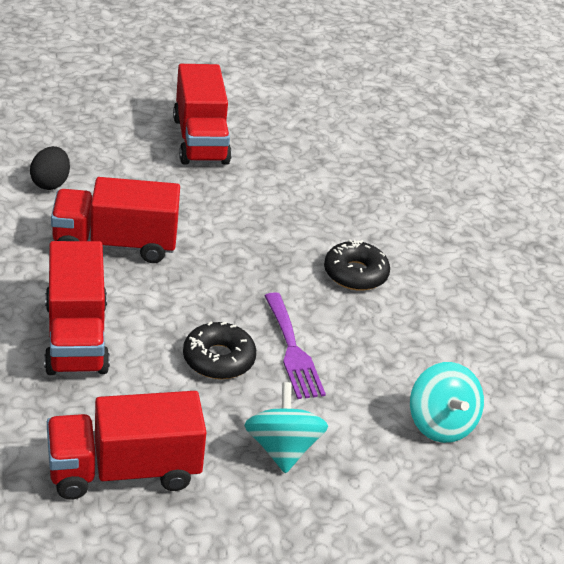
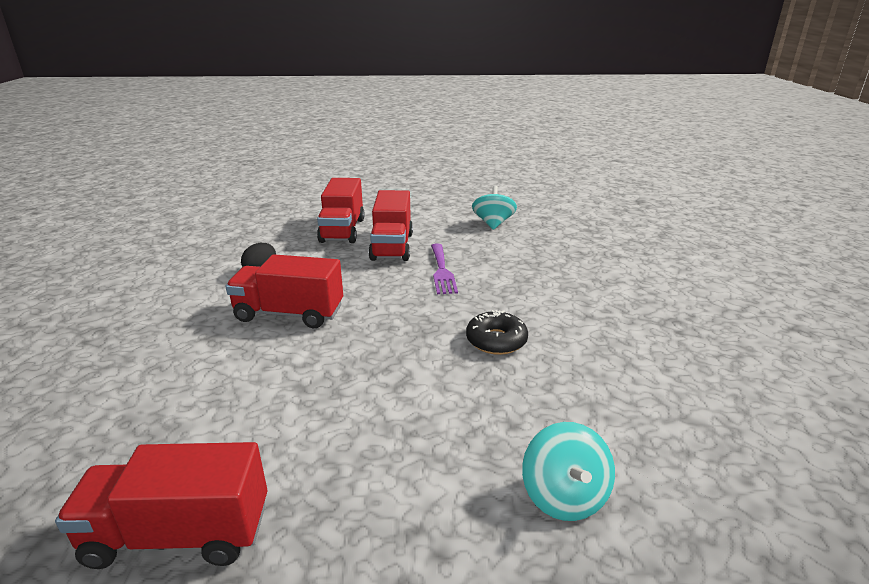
camera: 15 degrees right, 10 degrees down
(76, 337) = (212, 387): red truck -> red truck (342, 230)
(218, 359) = (338, 413): black donut -> none
(282, 449) = (370, 517): turquoise spinning top -> turquoise spinning top (493, 224)
(292, 350) = (416, 407): purple fork -> purple fork (442, 271)

